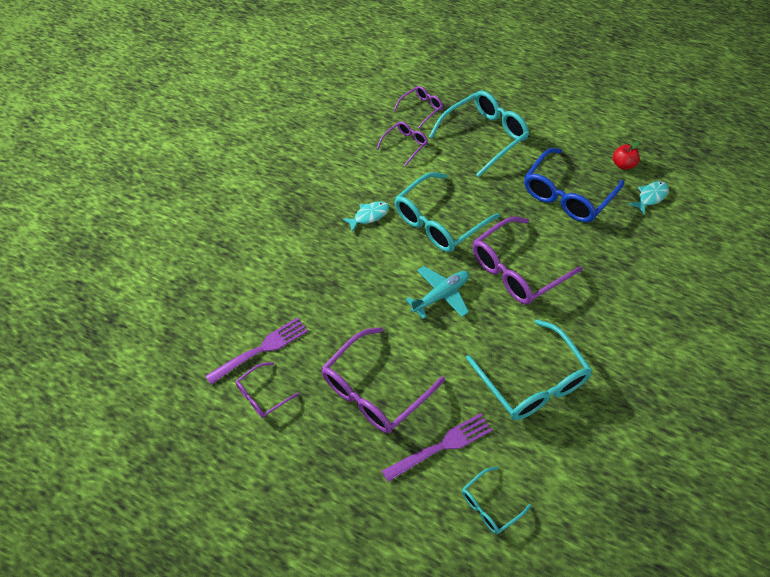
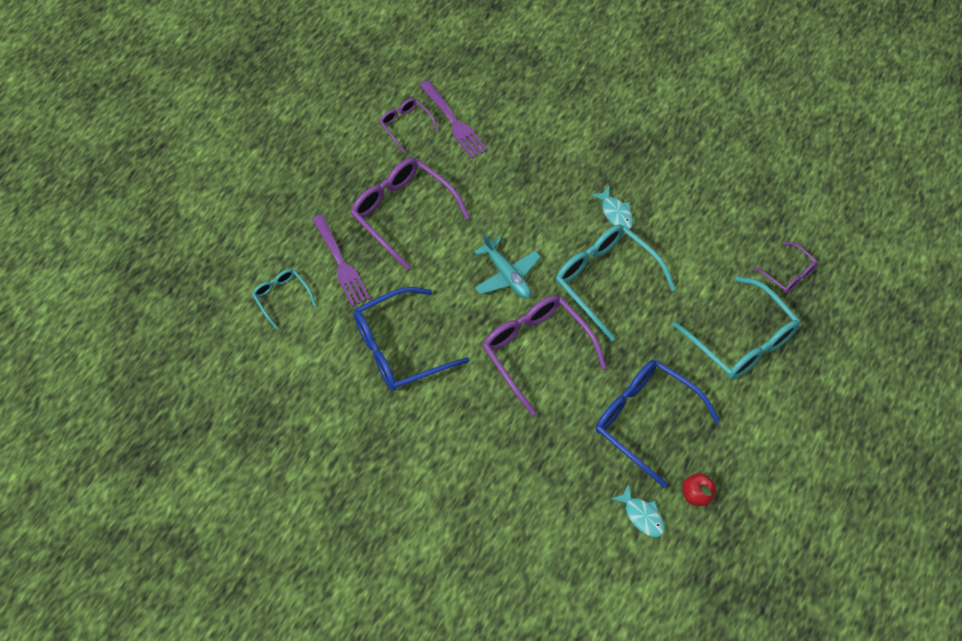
camera: 90 degrees right, 5 degrees up
(405, 145) = (725, 253): purple glasses -> none
(533, 381) = (399, 348): turquoise glasses -> blue glasses

